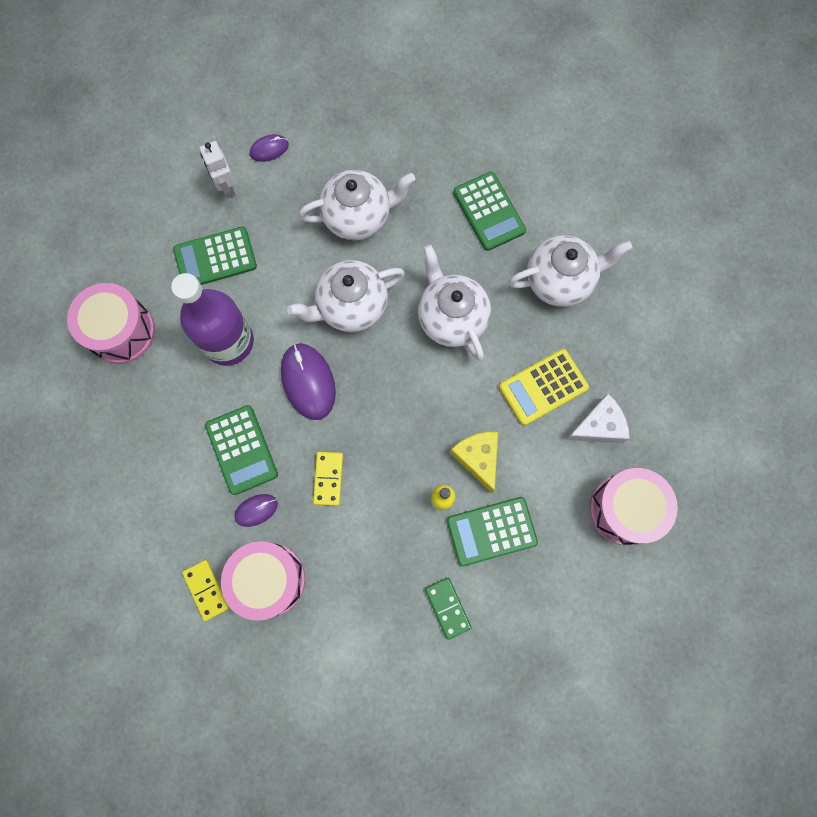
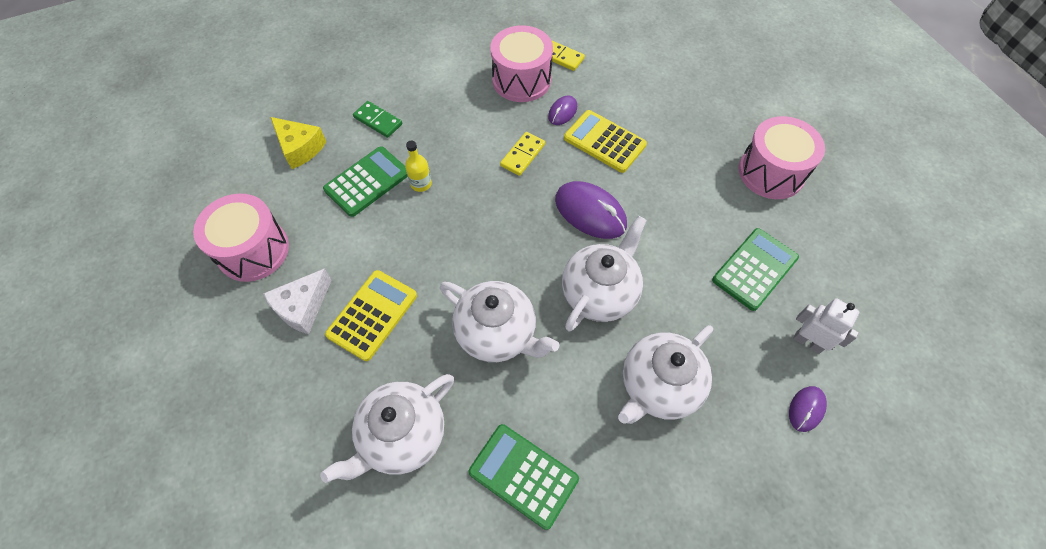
camera: 150 degrees right, 15 degrees down
(228, 341) = (681, 208): purple bottle -> none
(242, 450) = (604, 142): green calculator -> yellow calculator
(328, 479) = (522, 155): yellow domino -> yellow domino turned 60 degrees clockwise
(478, 458) = (406, 227): yellow cheese -> yellow cheese (300, 148)

